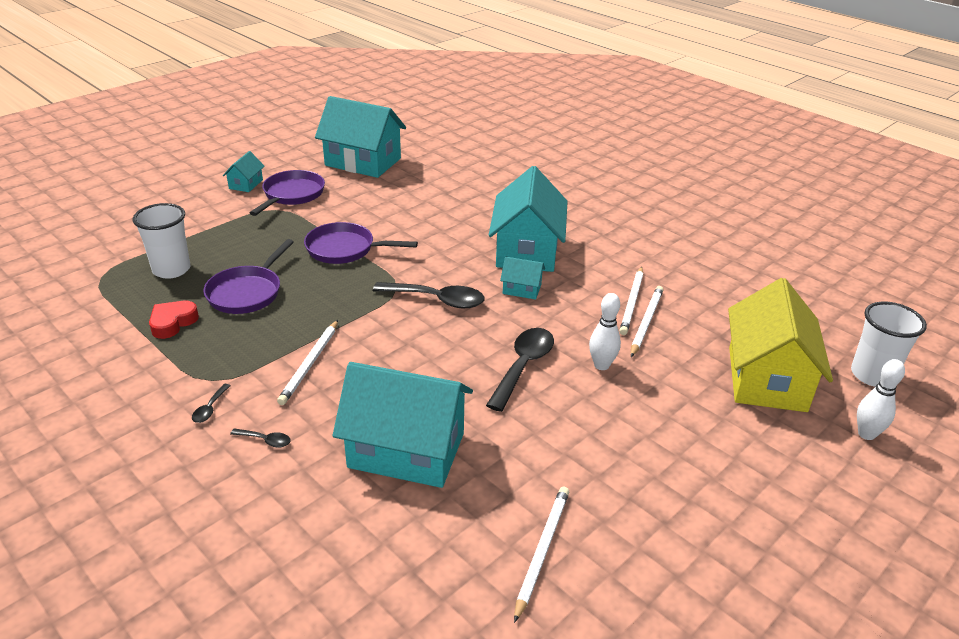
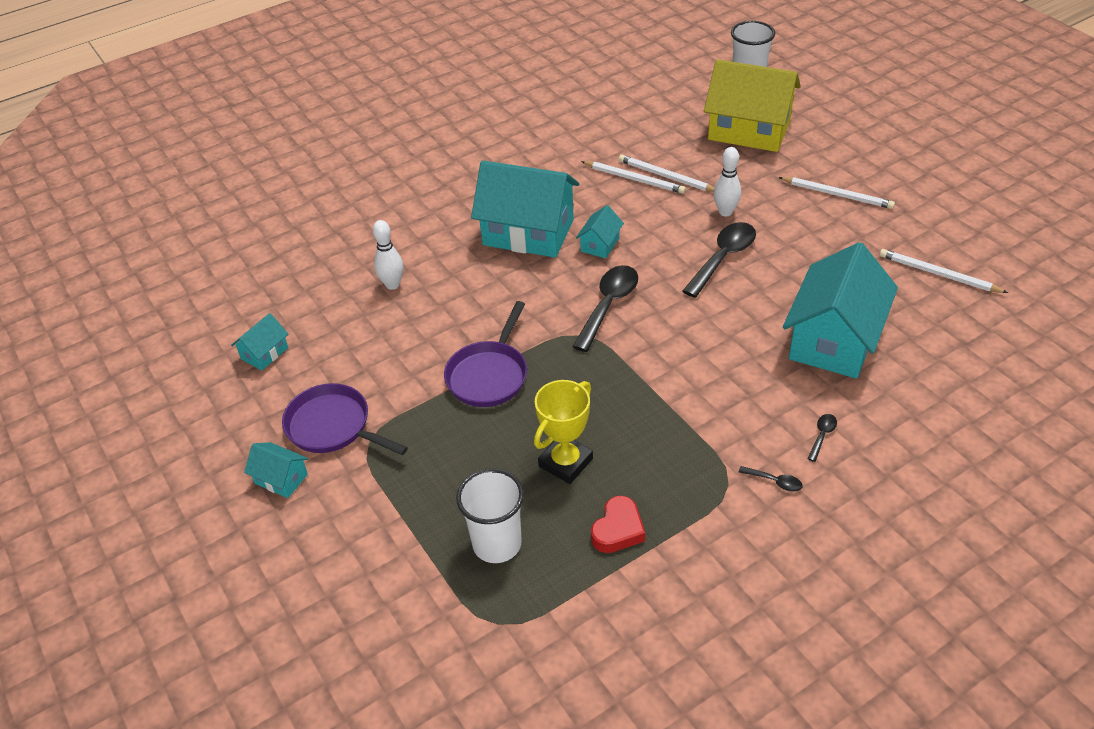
camera: 75 degrees left, 10 degrees up
(173, 323) = (618, 530): red heart -> red heart turned 105 degrees counterclockwise
(247, 292) = (565, 462): purple pan -> yellow trophy
(310, 364) = (707, 404): white pencil -> white pencil (837, 195)
(363, 162) = (264, 353): turquoise house -> turquoise house, size x0.44
(523, 366) = (723, 258): black spoon -> black spoon turned 90 degrees clockwise
(866, 434) = (813, 102): white bowling pin -> white bowling pin (392, 284)

